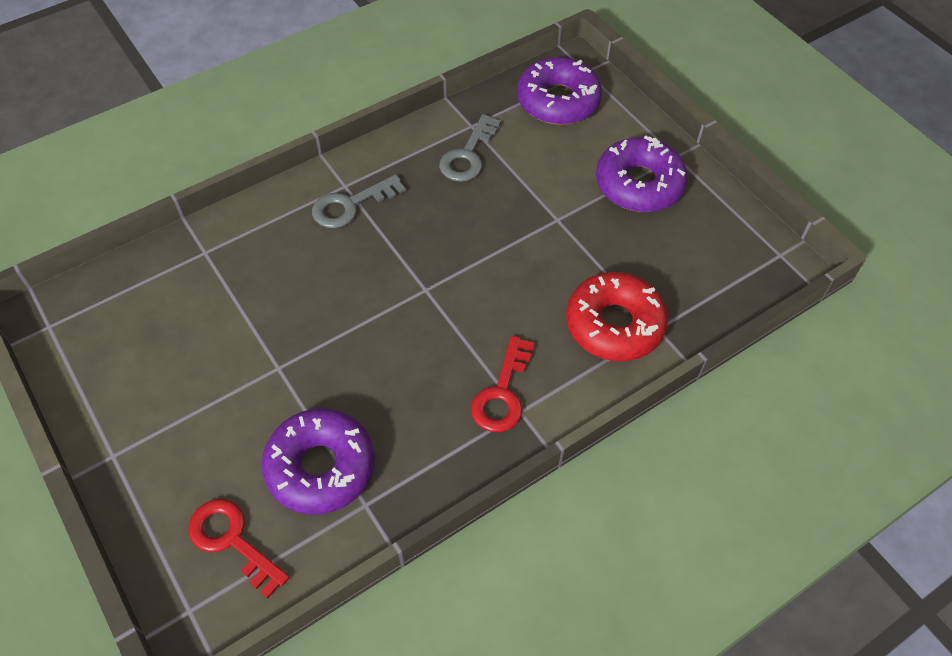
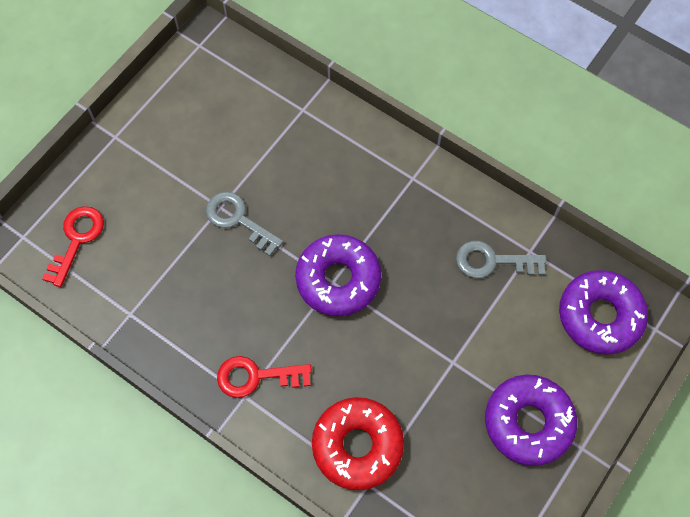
camera: 70 degrees right, 10 degrees up
(320, 467) = (149, 271): purple donut -> purple donut (338, 279)
(351, 205) = (394, 191): grey key -> grey key (238, 220)

